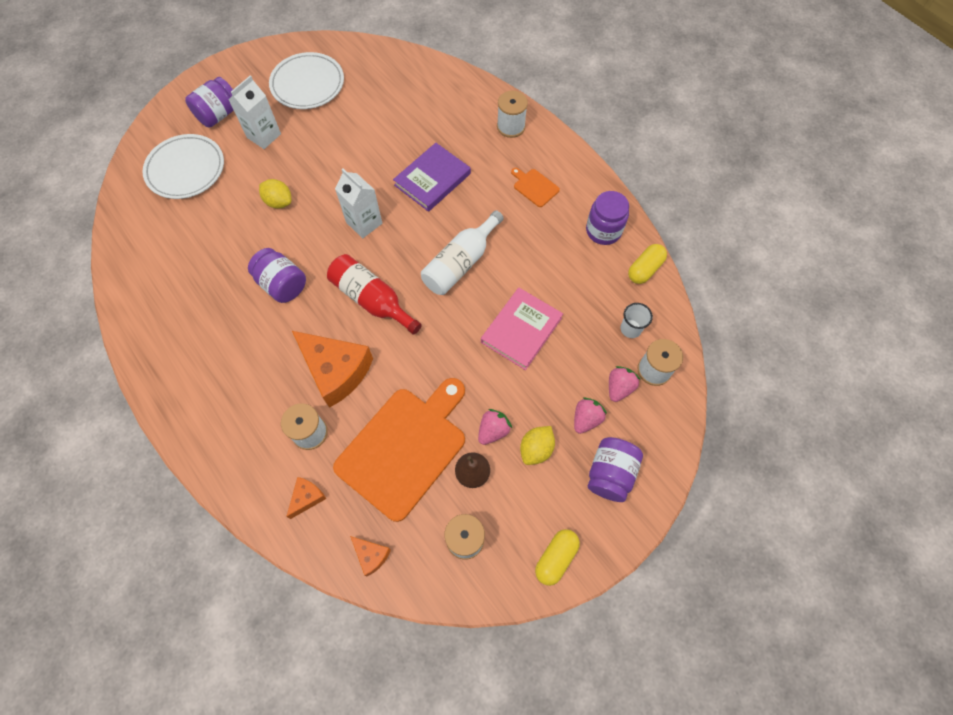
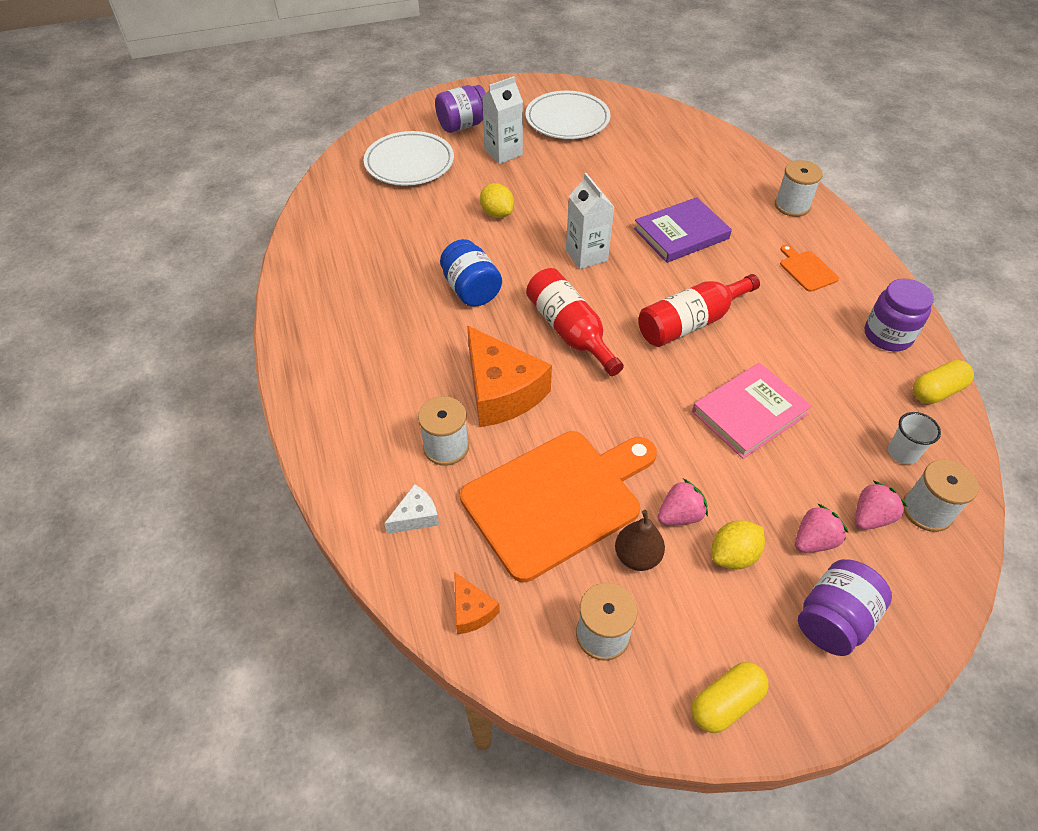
camera: 20 degrees right, 15 degrees down
(282, 284) = (471, 290): purple jar -> blue jar
(307, 497) = (416, 516): orange cheese -> white cheese
(460, 263) = (690, 322): white bottle -> red bottle

